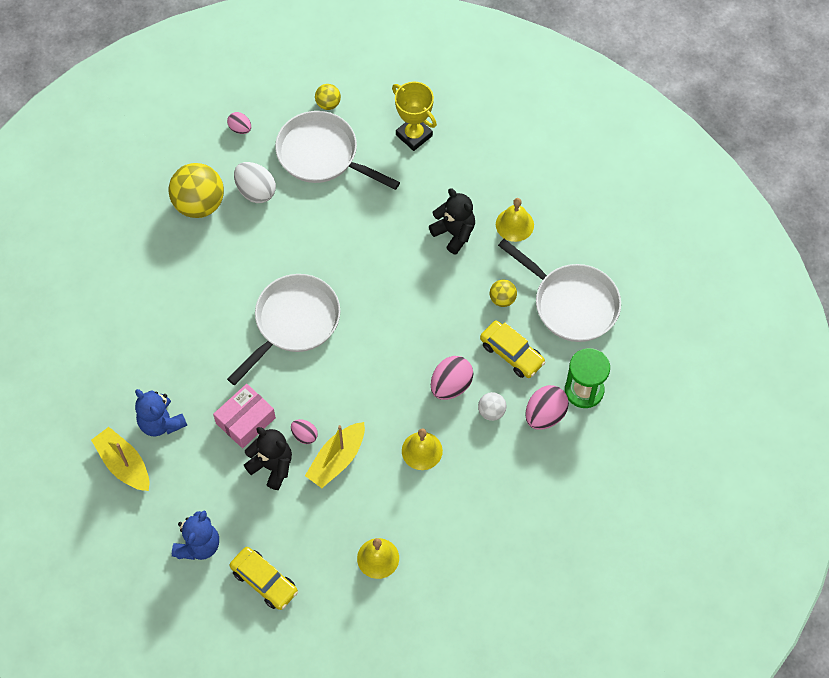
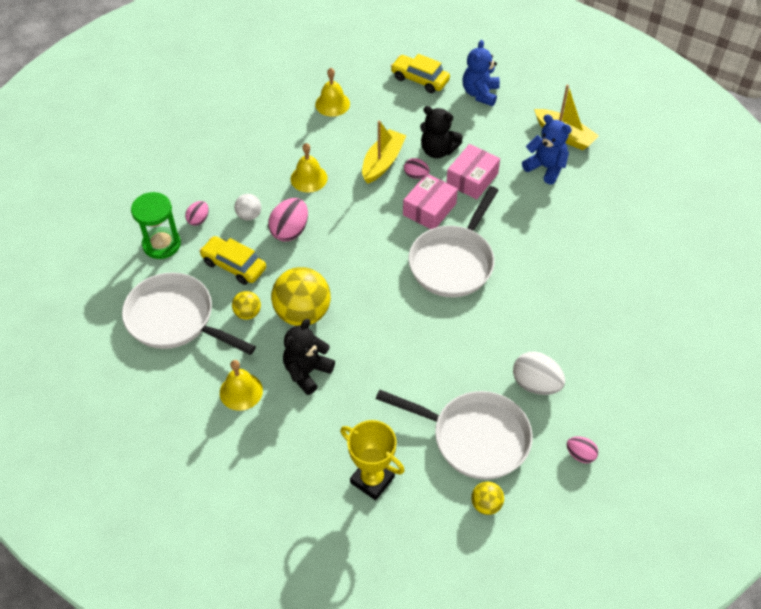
camera: 170 degrees right, 10 degrees down
(199, 204) = (591, 361): yellow ball -> yellow ball (302, 313)
(301, 389) = (429, 209): none -> pink box
(454, 233) = (307, 372): black teddy bear -> black teddy bear turned 90 degrees clockwise
(545, 415) = (198, 219): pink egg -> pink egg, size x0.58

